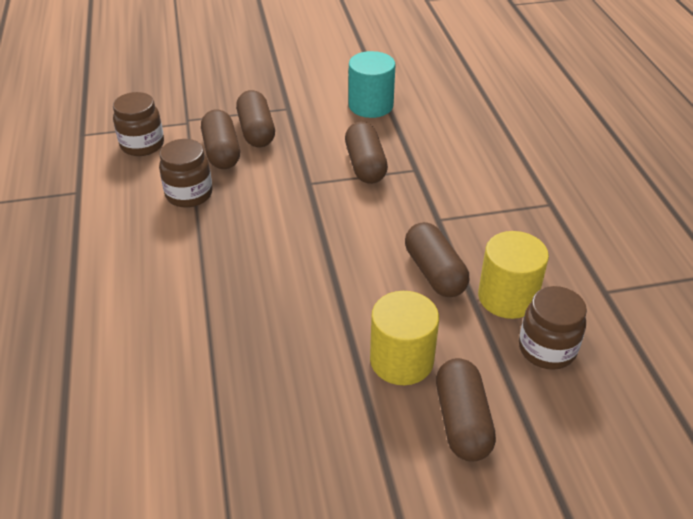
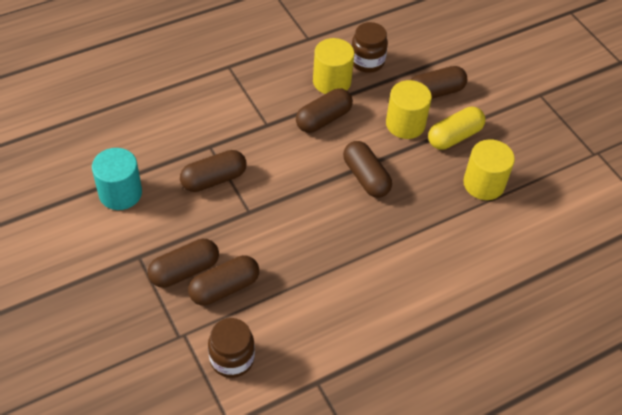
camera: 110 degrees left, 10 degrees up
(189, 194) = (291, 292): brown jar -> none
(251, 423) = (483, 184): none -> yellow cylinder
(318, 290) = (366, 177): none -> brown capsule
(358, 416) = (454, 136): none -> yellow capsule

